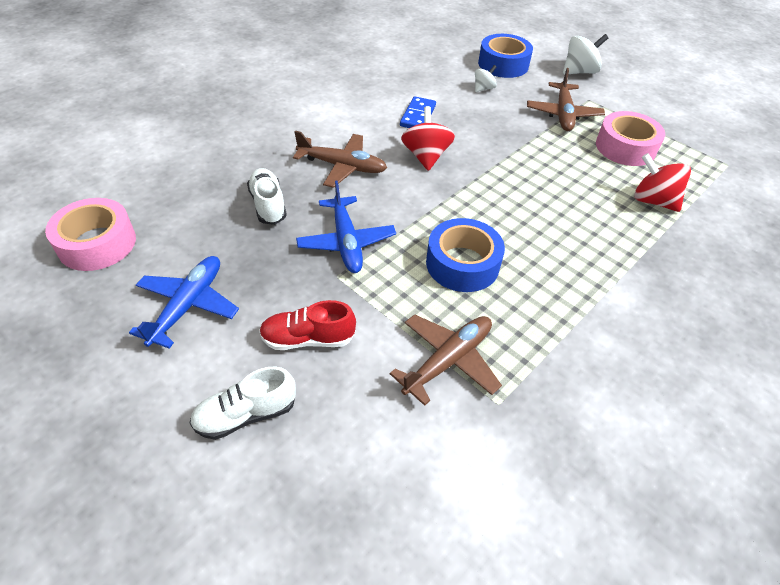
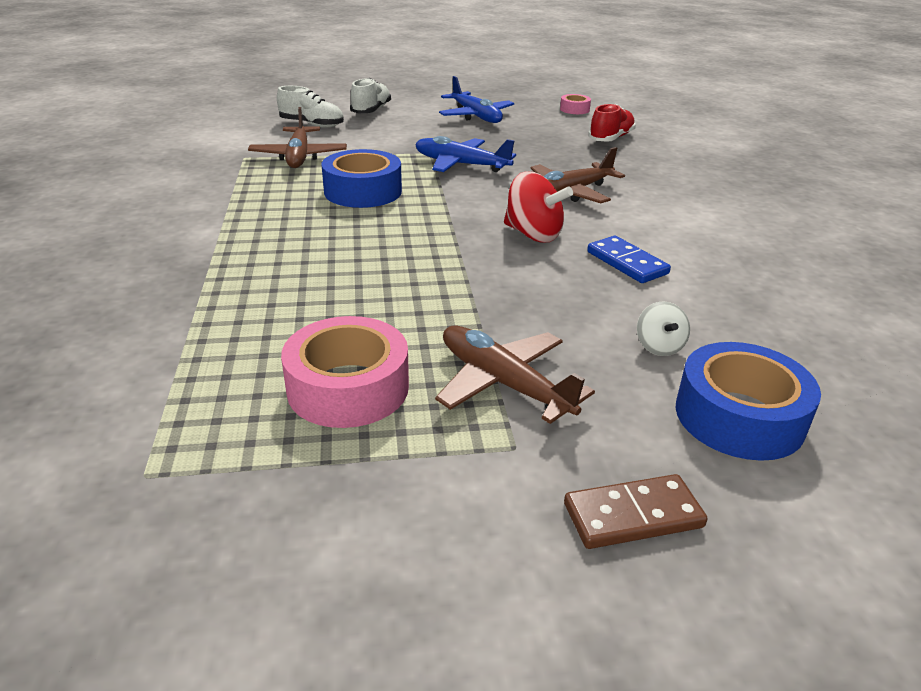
camera: 130 degrees right, 15 degrees down
(97, 243) = (574, 109): pink tape -> pink tape, size x0.51
(268, 205) = (549, 155): white shoe -> white shoe (312, 125)
(308, 339) = (392, 132): red shoe -> red shoe (611, 138)
(579, 72) = (633, 515): white spinning top -> brown domino
(653, 201) = (237, 331): red spinning top -> none

